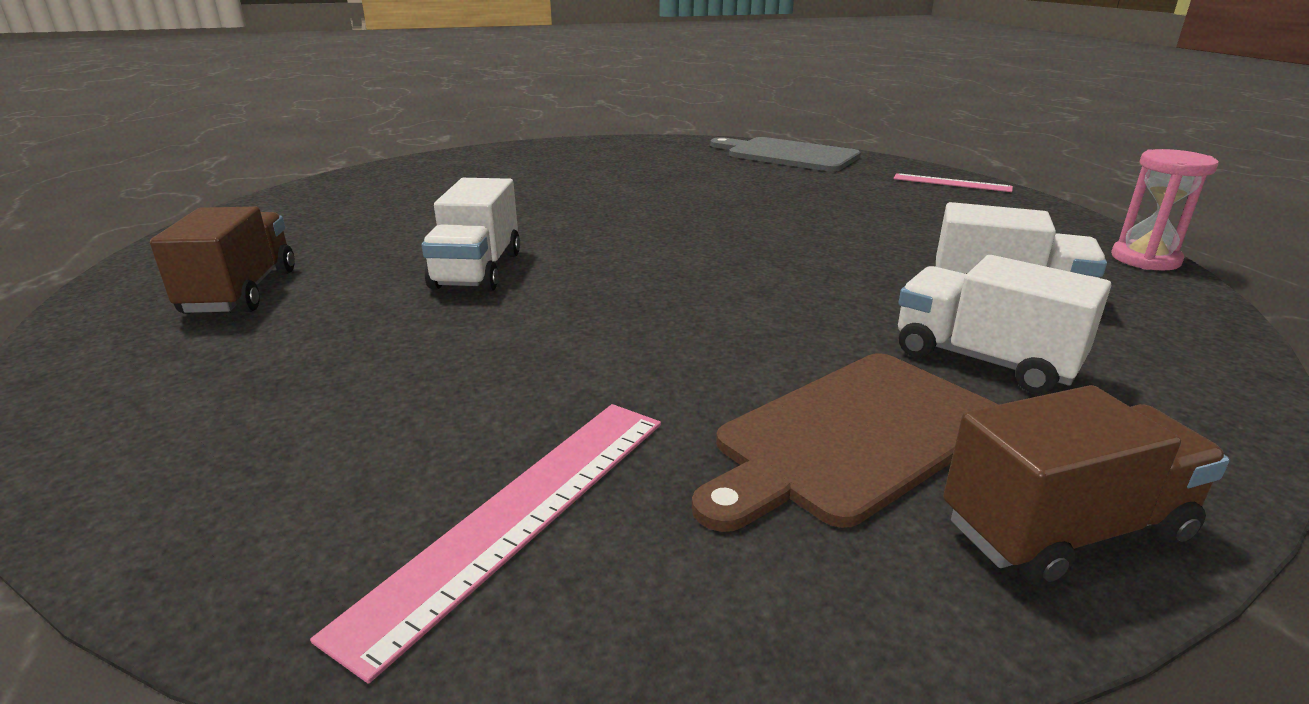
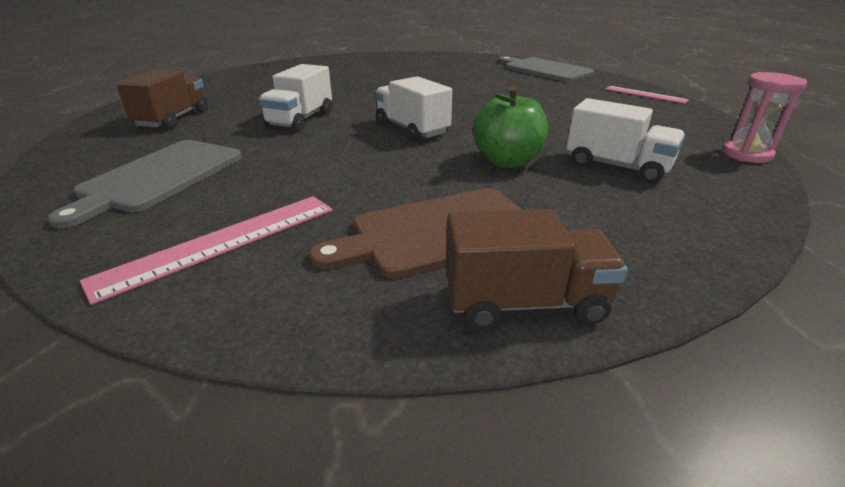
camera: 15 degrees right, 5 degrees up
(301, 407) = (159, 177): none -> grey cutting board
(855, 306) = (507, 161): none -> green apple
(983, 360) = (564, 202): white truck -> white truck (411, 129)

